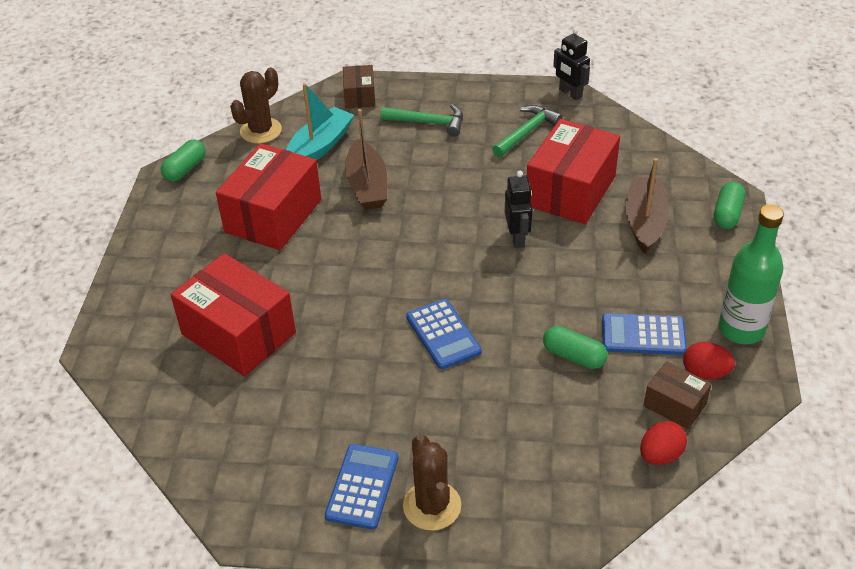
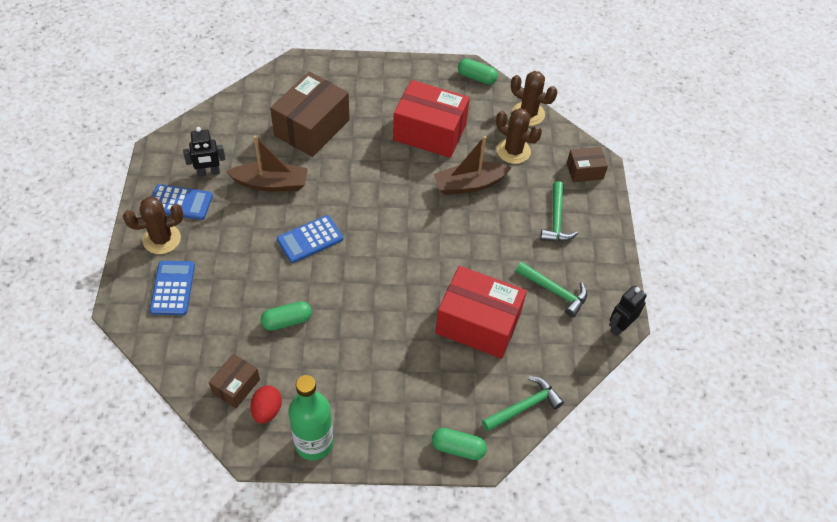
camera: 80 degrees right, 10 degrees up
(238, 334) = (312, 127): red box -> brown box
(319, 147) = (513, 151): turquoise boat -> brown cactus
(517, 238) = (415, 285): black robot -> black robot (208, 172)
(574, 356) = (287, 321): green capsule -> green capsule turned 45 degrees clockwise
(643, 335) = (308, 369): blue calculator -> blue calculator (172, 288)
(644, 222) = (442, 379): brown boat -> brown boat (271, 183)
(660, 455) = (190, 373): red egg -> none
(671, 164) = (524, 406): none -> green hammer

